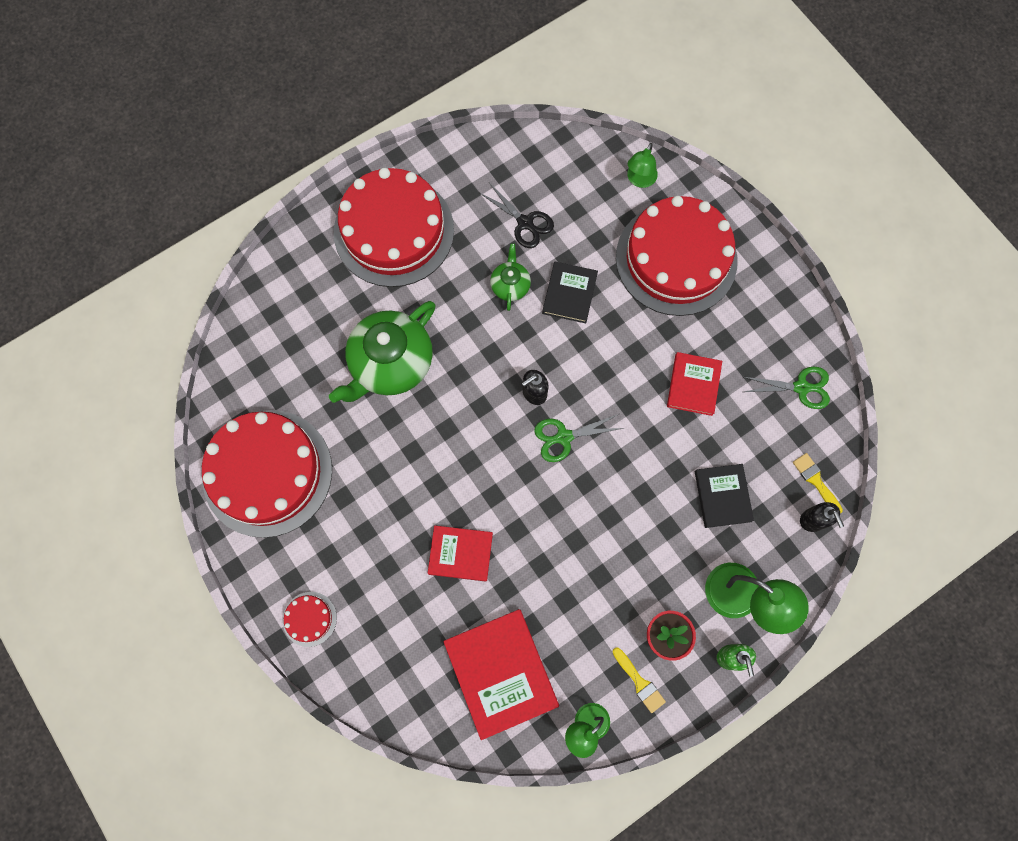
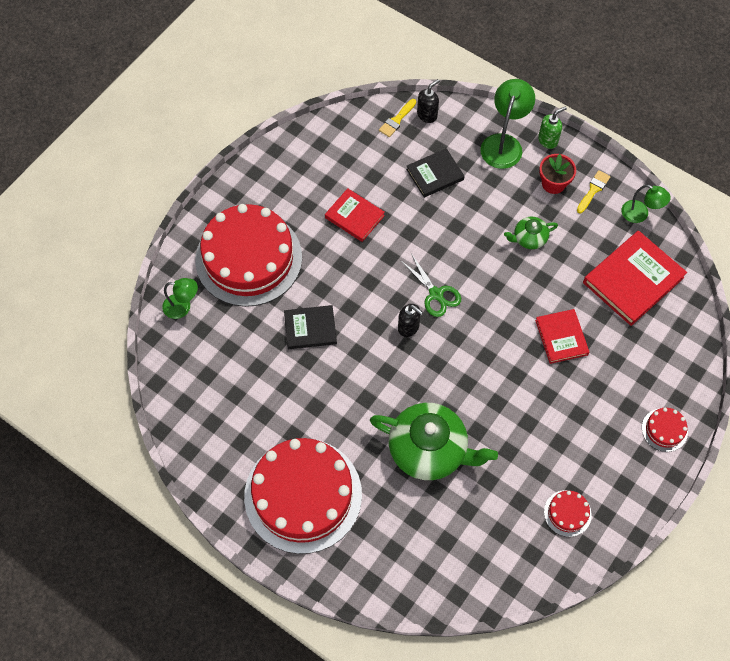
camera: 110 degrees left, 10 degrees down
(267, 473) = (567, 513): red cake -> red cake, size x0.40
(510, 285) = (319, 377): green teapot -> green teapot (529, 238)
(525, 223) = (256, 385): black scissors -> none
(693, 385) = (354, 216): red book -> red book turned 45 degrees clockwise
(801, 387) = (327, 145): green scissors -> none

